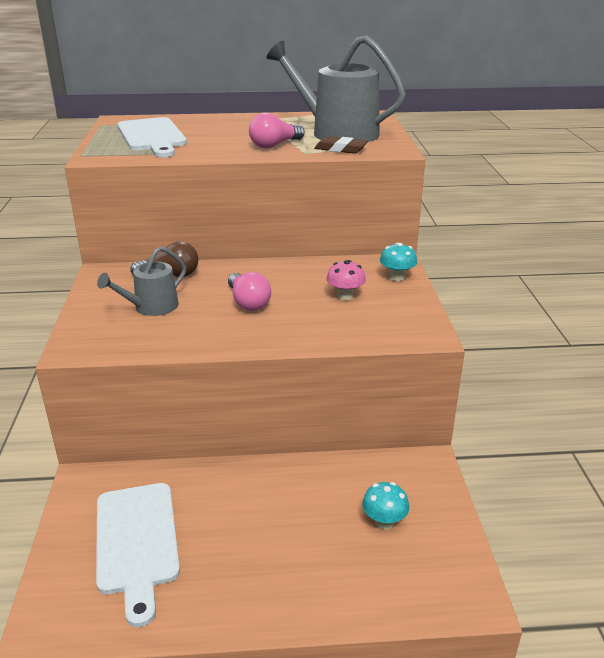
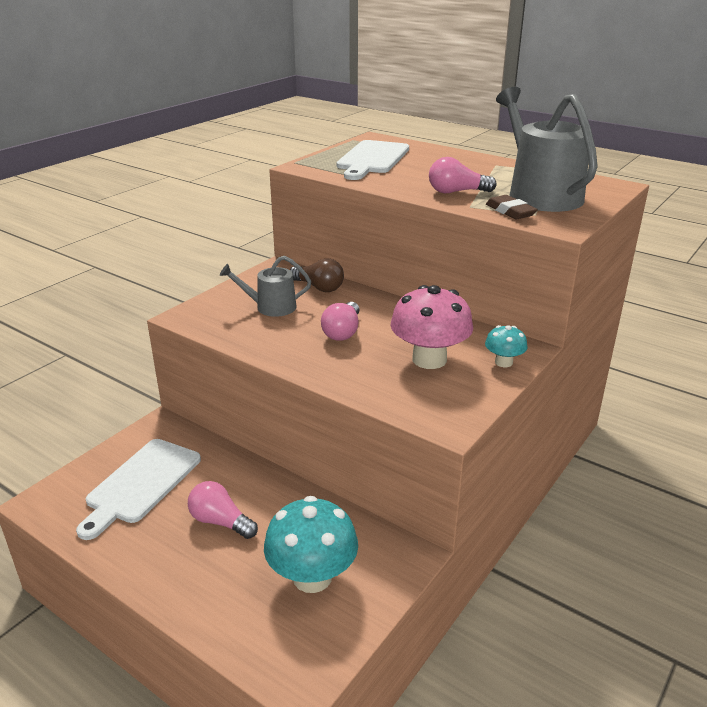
camera: 40 degrees right, 0 degrees up
(257, 527) = (220, 521): none -> pink light bulb
(345, 296) = (429, 359): pink mushroom -> pink mushroom, size x1.96
(384, 521) = (312, 577): turquoise mushroom -> turquoise mushroom, size x1.96

